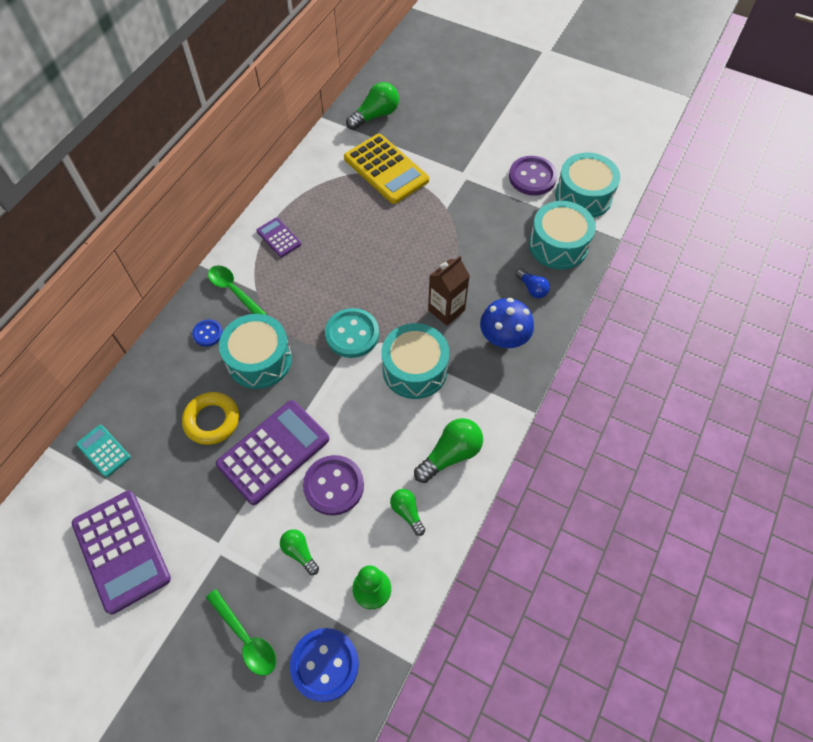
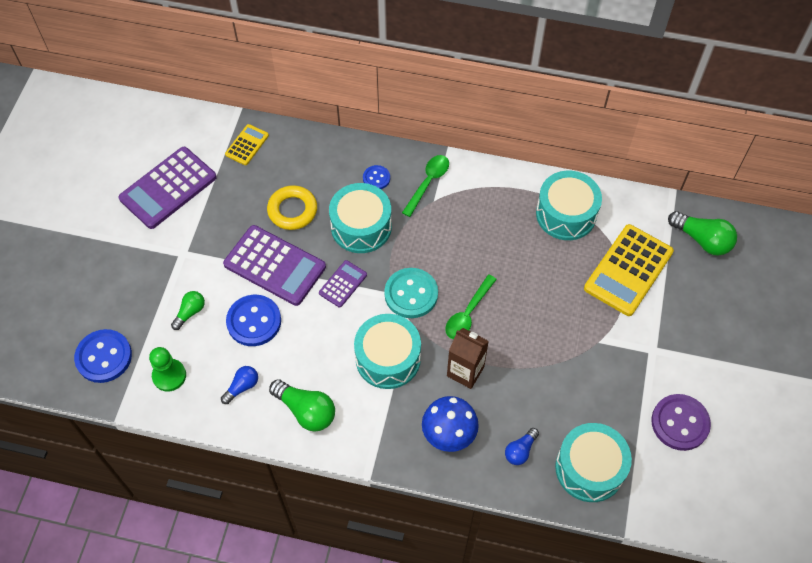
camera: 75 degrees right, 0 degrees up
(104, 451) = (247, 145): turquoise calculator -> yellow calculator
(246, 638) = (116, 295): green spoon -> green spoon (468, 313)
(279, 238) = (501, 200): purple calculator -> purple calculator (343, 284)
(333, 486) = (254, 321): purple button -> blue button
(407, 512) = (242, 387): green light bulb -> blue light bulb
(583, 196) = (674, 485): turquoise drum -> turquoise drum (566, 214)

